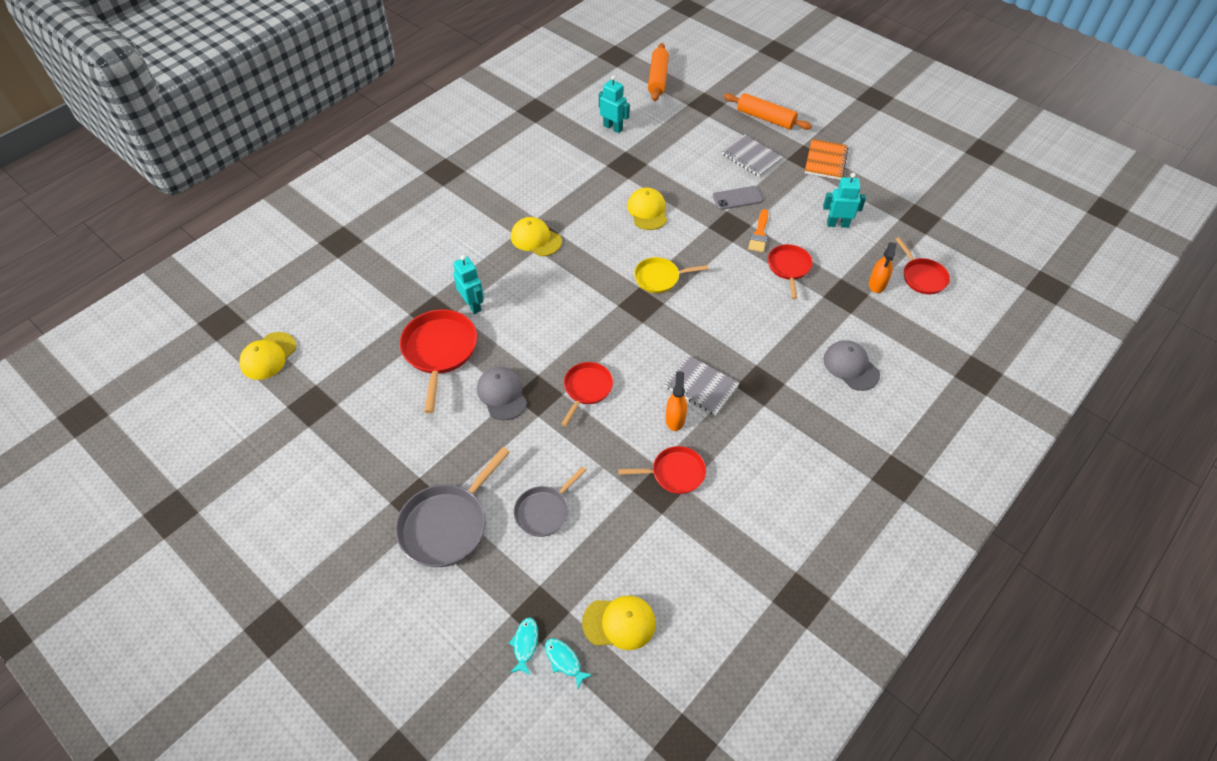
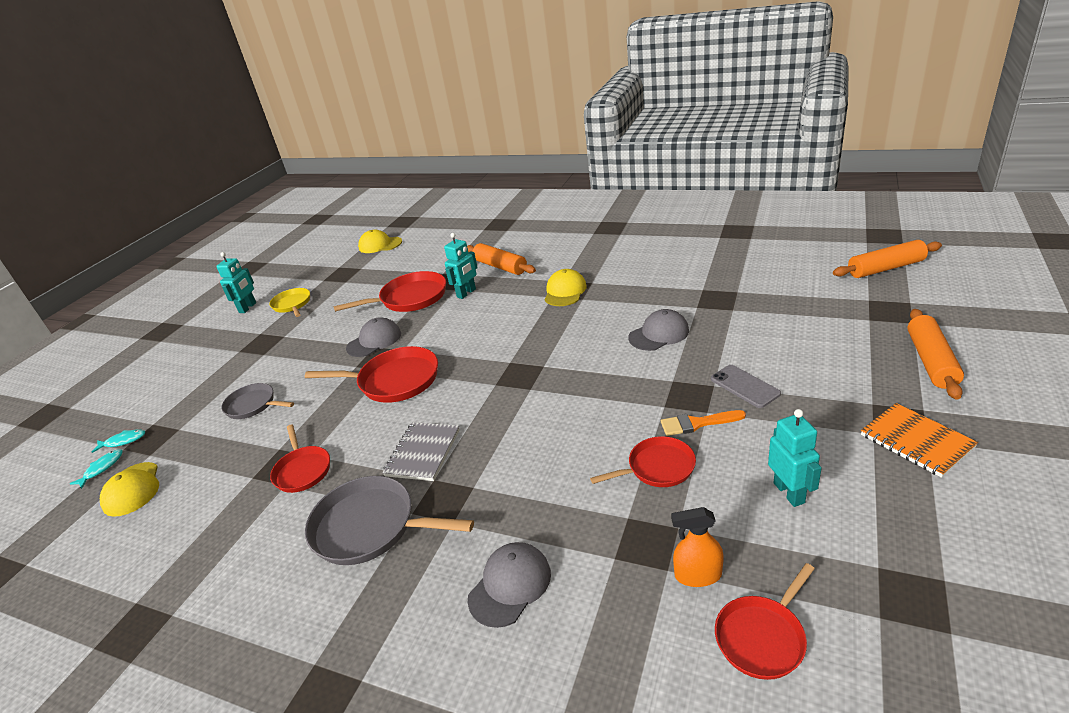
camera: 75 degrees right, 20 degrees down
(442, 267) = (500, 266): none -> orange rolling pin
(447, 525) = (240, 364): grey pan -> grey pan (370, 527)
(587, 389) = (394, 381): red pan -> red pan, size x1.60
(613, 127) = (764, 273): turquoise robot -> turquoise robot (248, 308)
(647, 211) = (659, 334): yellow cap -> grey cap
(659, 278) = (565, 374): yellow pan -> yellow pan (292, 304)
(675, 419) = (373, 448): orange spray bottle -> none
(751, 157) = (835, 373): grey notebook -> none
(825, 161) = (916, 441): orange notebook -> orange notebook turned 60 degrees clockwise

